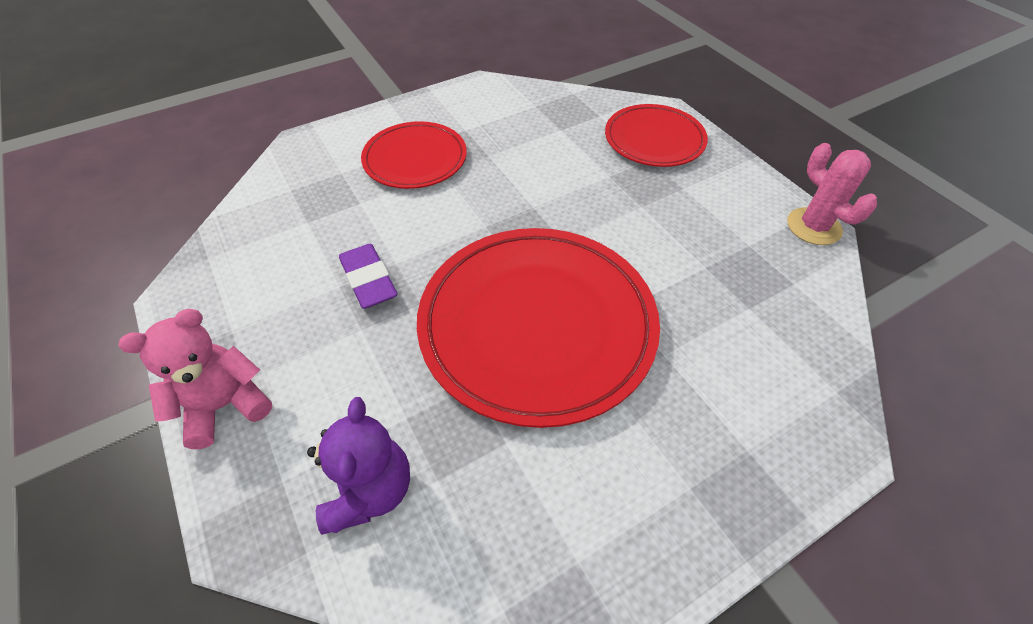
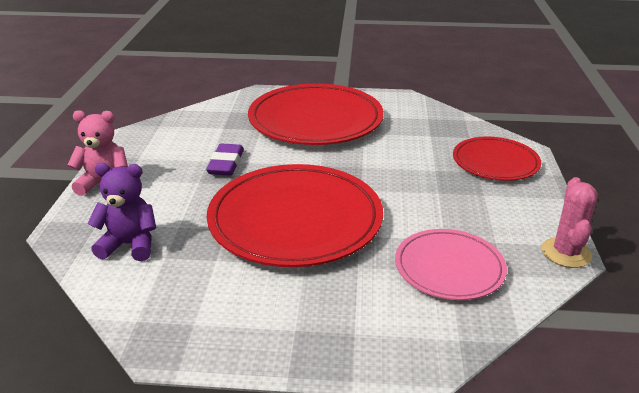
camera: 35 degrees right, 20 degrees down
(369, 490) = (130, 245): purple teddy bear -> purple teddy bear turned 120 degrees counterclockwise
(415, 159) = (315, 120): red plate -> red plate, size x1.76
(744, 303) = (449, 268): none -> pink plate

